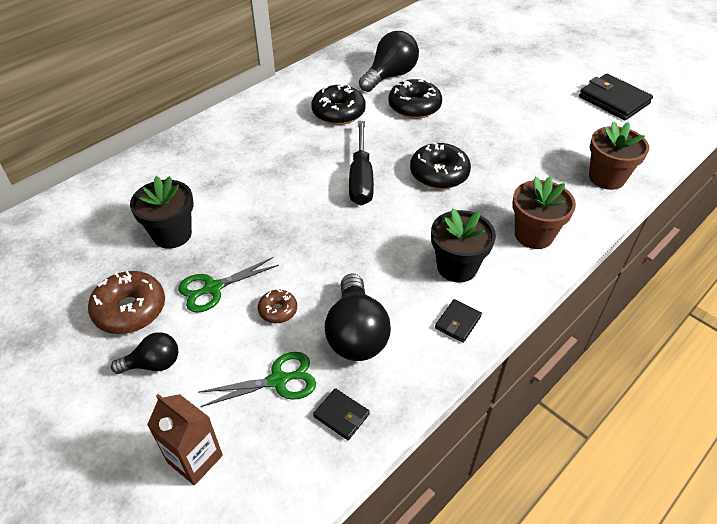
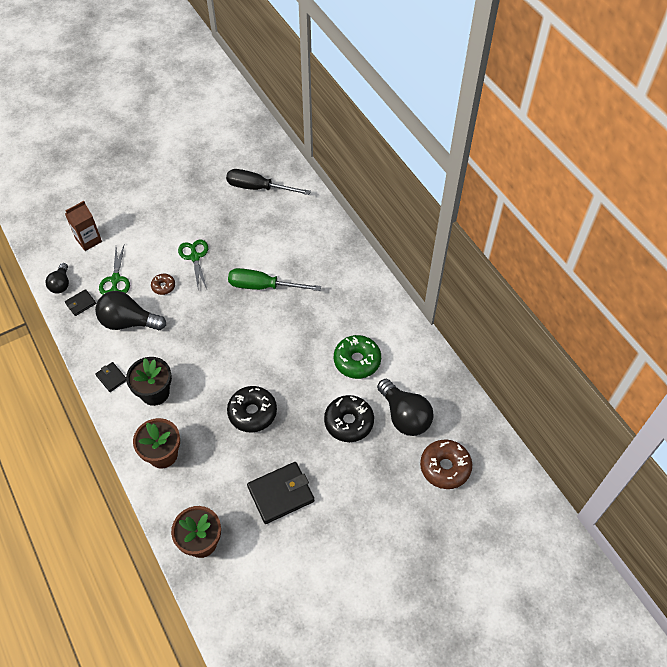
camera: 105 degrees right, 10 degrees up
(130, 310) = (195, 218): brown donut -> brown donut (445, 467)
(153, 364) = (152, 227): black light bulb -> black light bulb (61, 284)
(172, 234) = (250, 240): black flower pot -> none
(253, 204) = (263, 286): none -> green screwdriver
(338, 113) = (357, 361): black donut -> green donut
(361, 178) = (267, 357): black screwdriver -> black screwdriver (258, 188)
(613, 100) = (307, 613): black wallet -> black wallet (281, 494)

